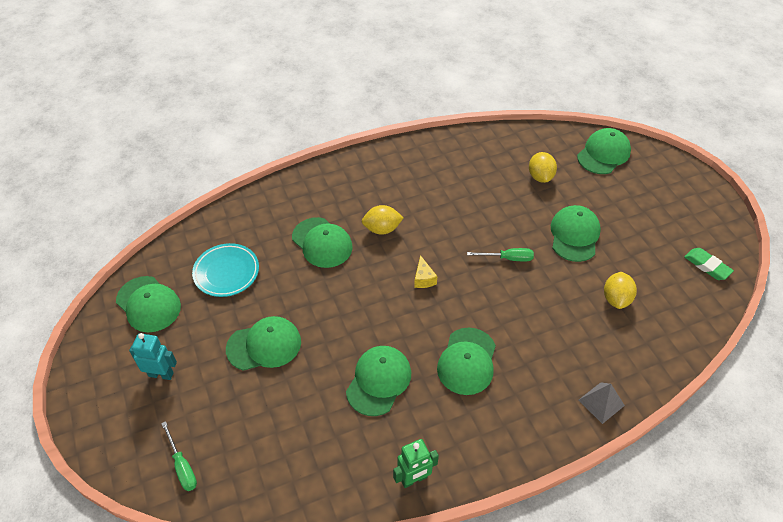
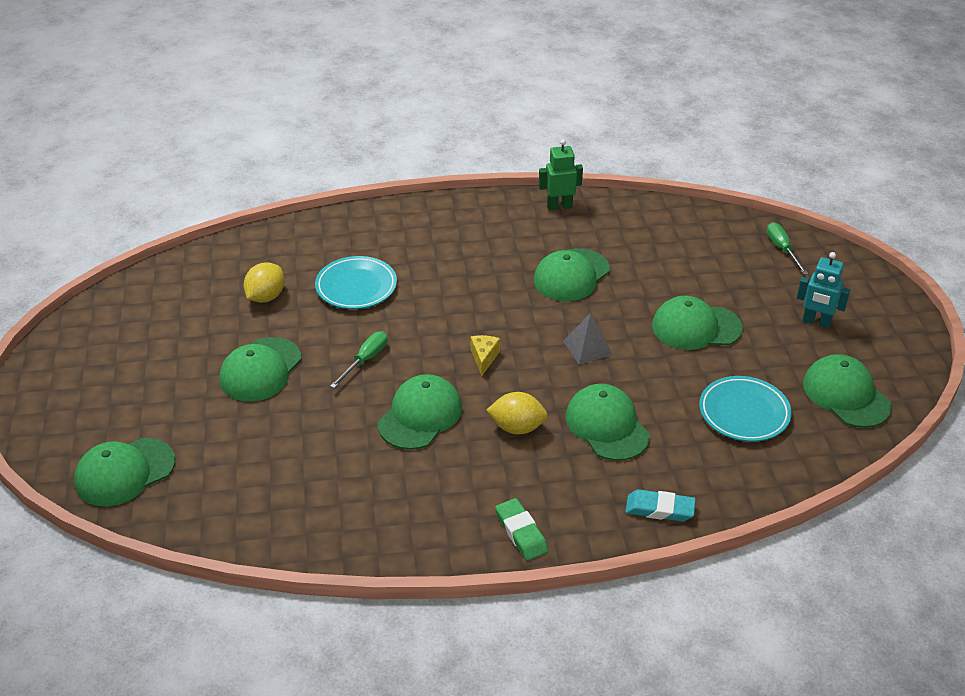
camera: 165 degrees left, 10 degrees down
(281, 194) = (659, 509): none -> turquoise eraser
(467, 361) = (469, 274): green cap -> green cap (420, 415)
(507, 258) = (365, 360): green screwdriver -> green screwdriver turned 105 degrees clockwise
(540, 176) = (248, 456): yellow lemon -> none
(553, 325) = (356, 287): none -> turquoise plate
(601, 402) = (352, 223): grey pyramid -> grey pyramid (588, 347)
(707, 266) = (130, 307): green eraser -> green eraser (521, 532)

